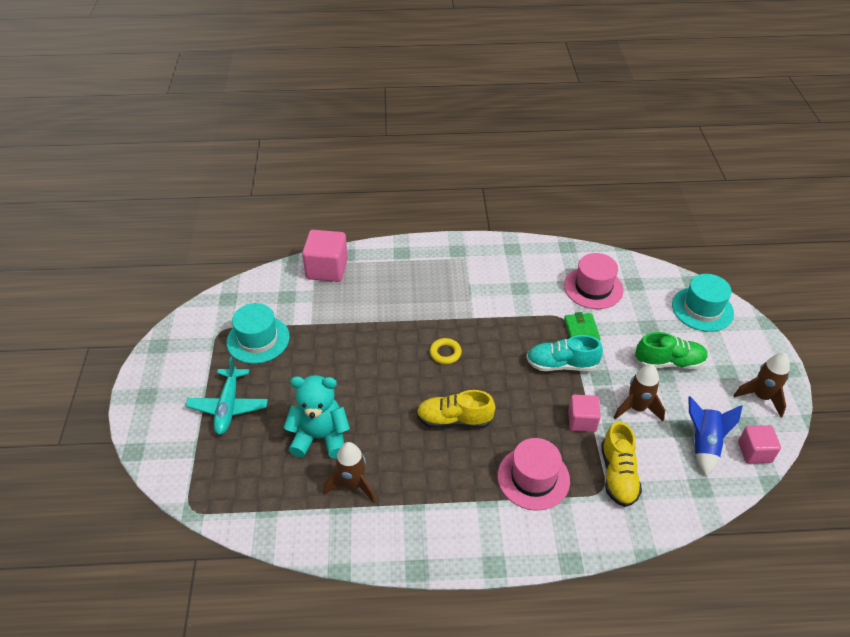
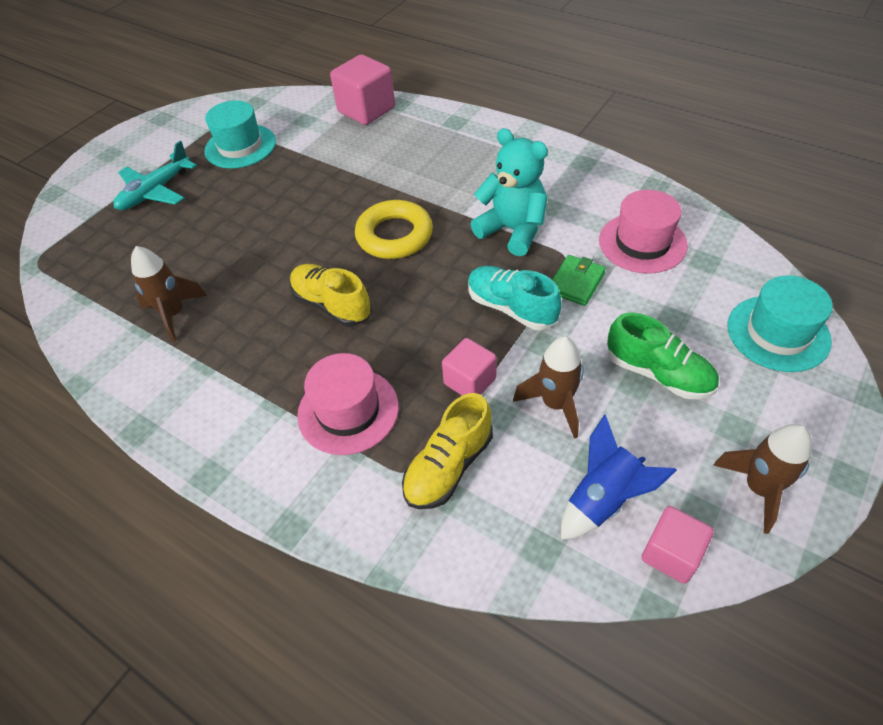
camera: 40 degrees right, 5 degrees up
(320, 437) = (196, 256): turquoise teddy bear -> turquoise teddy bear (512, 230)
(445, 353) = (394, 235): yellow ring -> yellow ring, size x1.86

